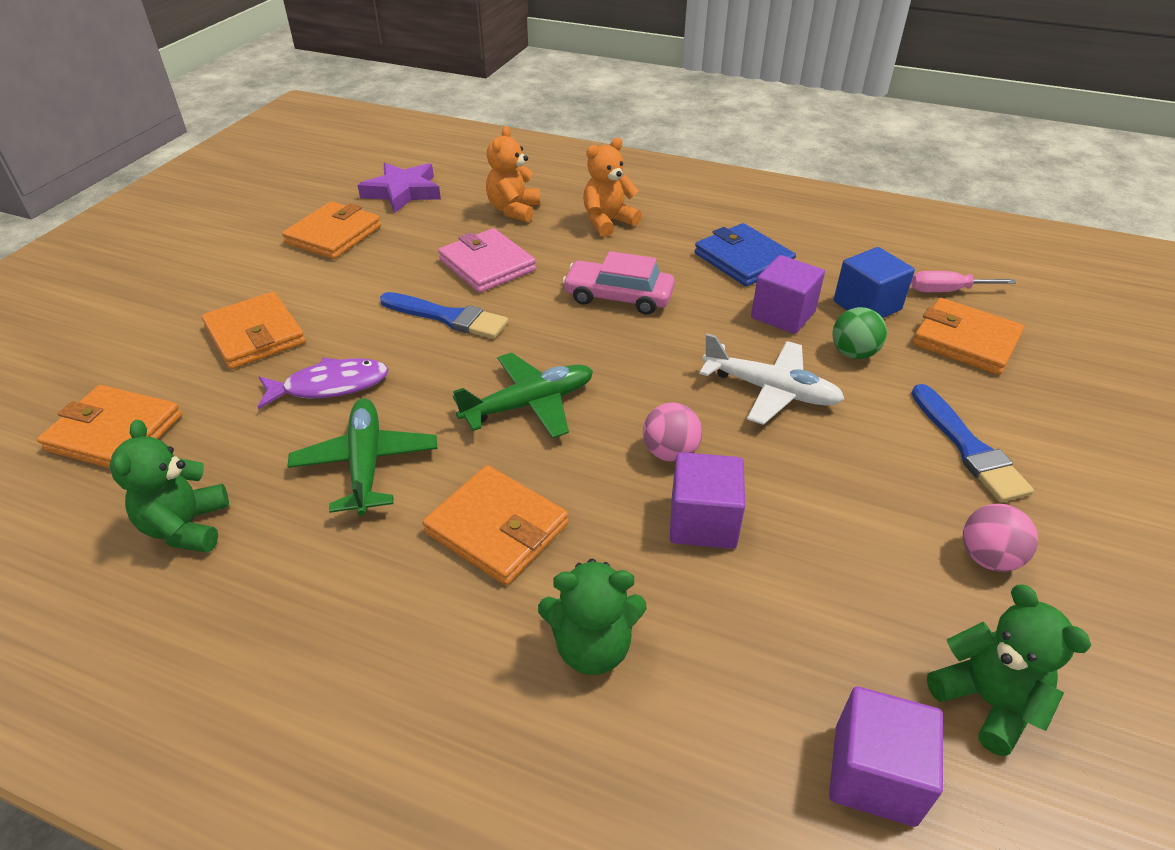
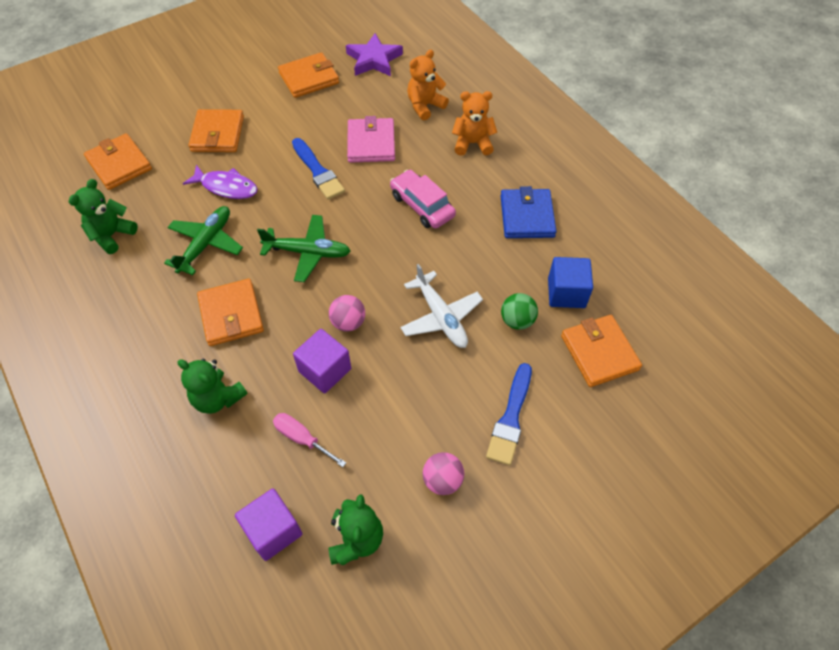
camera: 35 degrees right, 15 degrees up
(783, 315) = (505, 270): purple cube -> none
(947, 291) = (634, 311): pink screwdriver -> pink screwdriver (302, 438)

